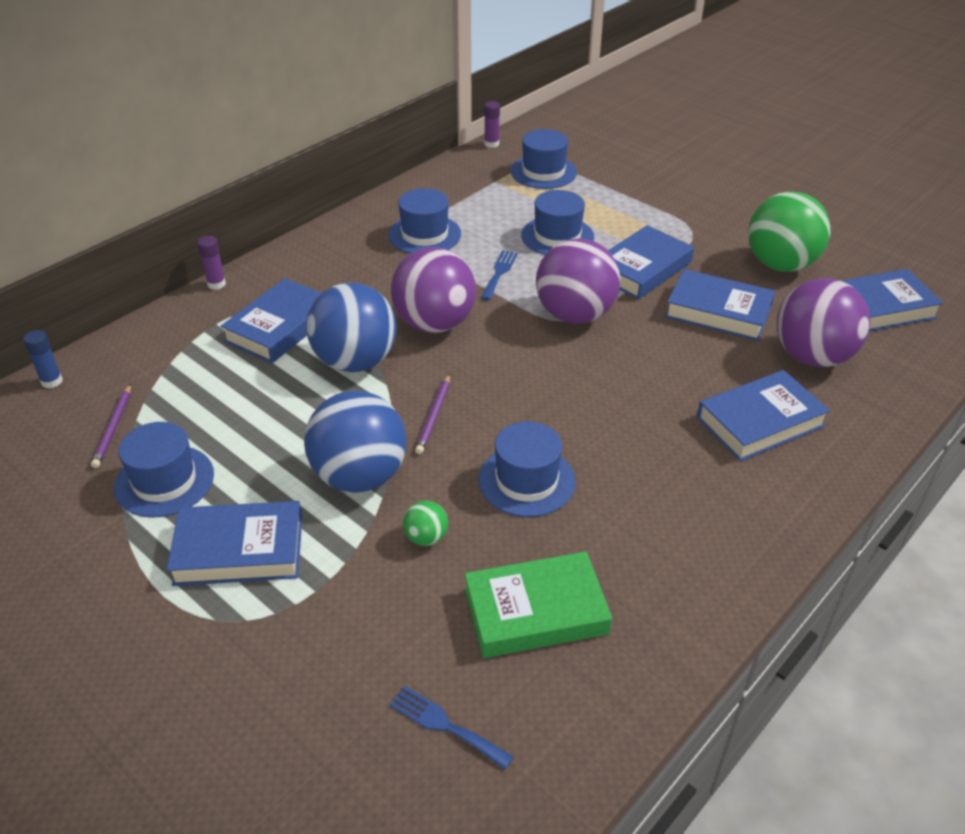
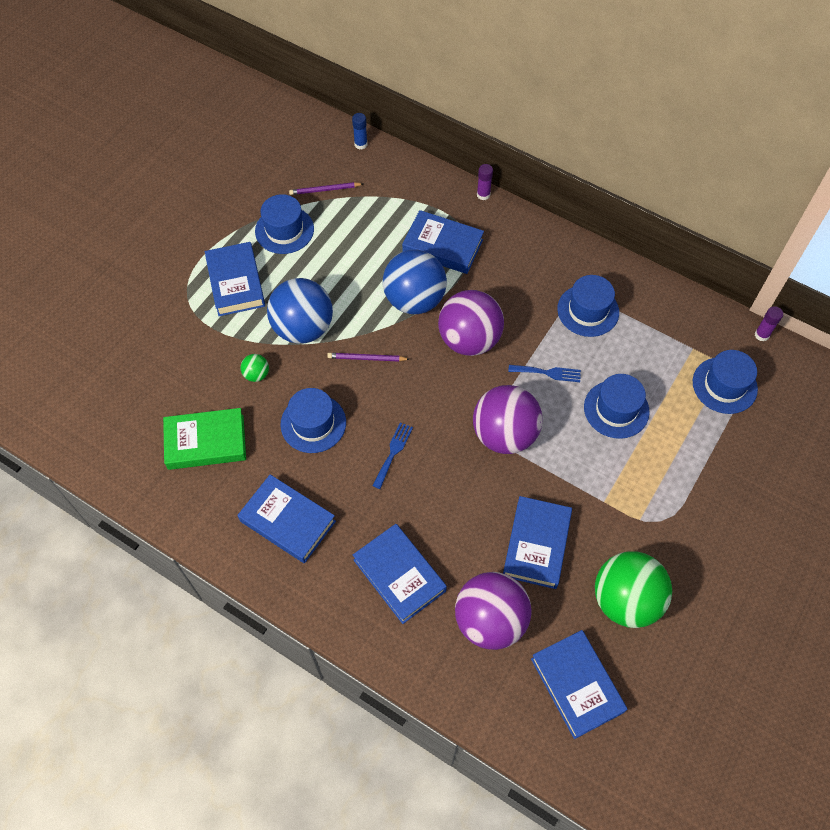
camera: 80 degrees right, 20 degrees up
(445, 725) = (128, 408): blue fork -> blue fork (393, 452)
(536, 611) = (206, 442): green book -> green book turned 75 degrees counterclockwise
(642, 269) = (585, 481): blue book -> blue book (287, 521)

